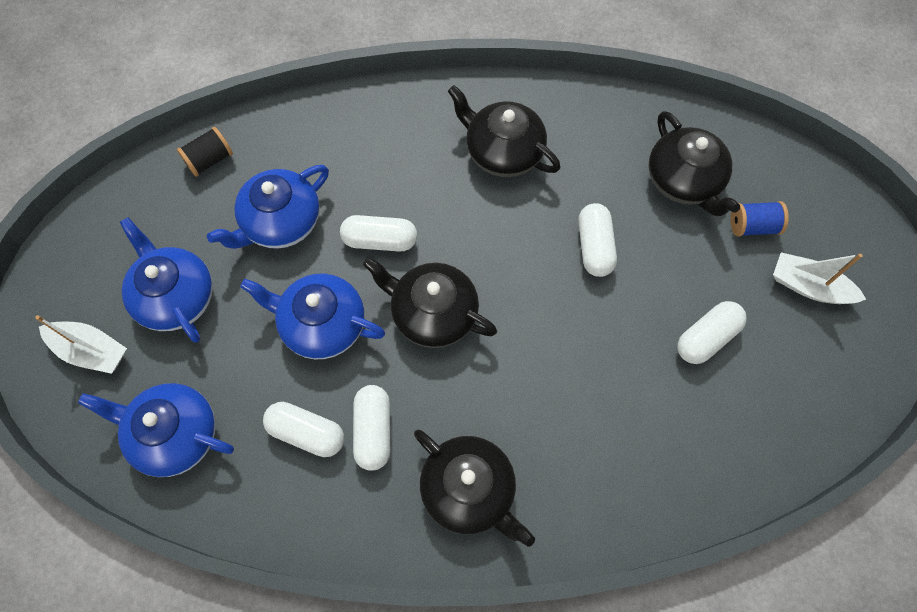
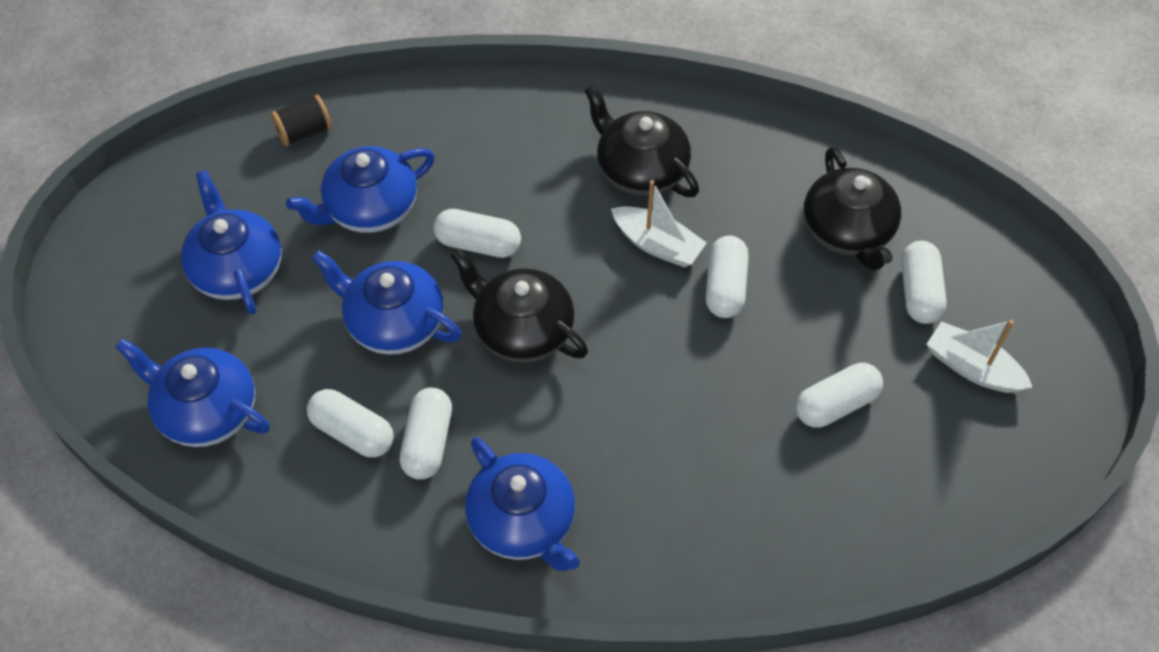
camera: 10 degrees right, 10 degrees down
(91, 351) = (133, 310): white boat -> white boat (657, 245)
(469, 490) = (523, 522): black teapot -> blue teapot
(752, 226) = (919, 292): blue spool -> white capsule

